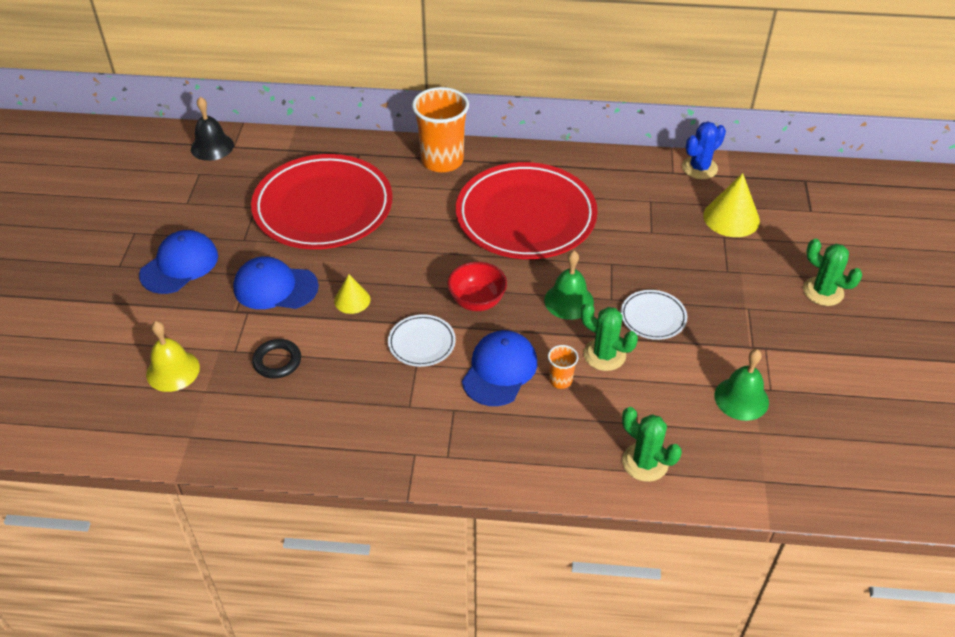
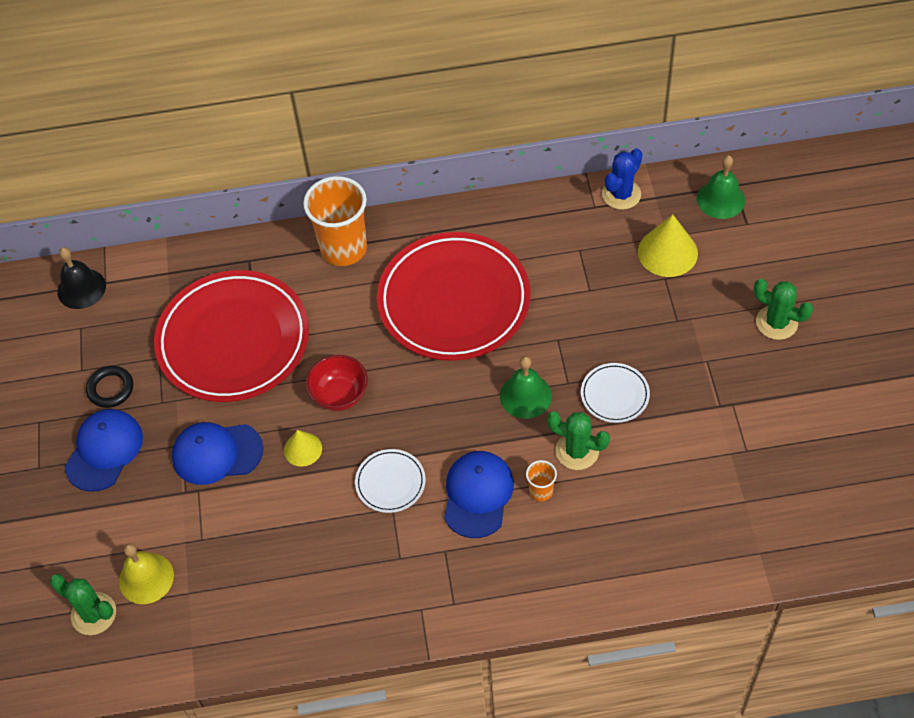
camera: 10 degrees left, 10 degrees up
(277, 361) = (250, 540): black ring -> black ring (110, 389)
(477, 301) = (432, 419): red bowl -> red bowl (340, 395)
(645, 462) = (644, 561): green cactus -> green cactus (93, 614)
(741, 398) = (720, 468): green bell -> green bell (720, 199)

